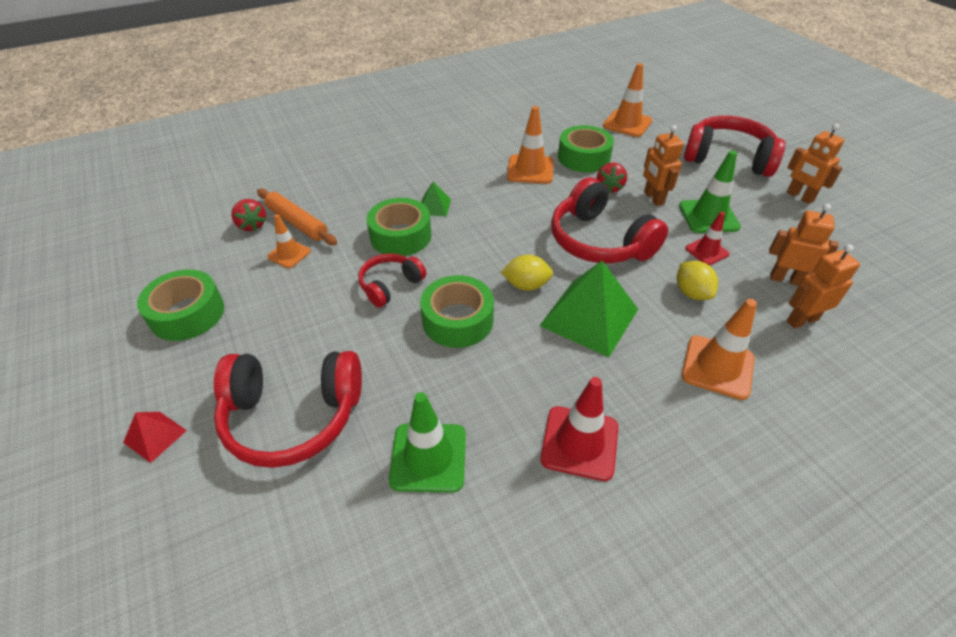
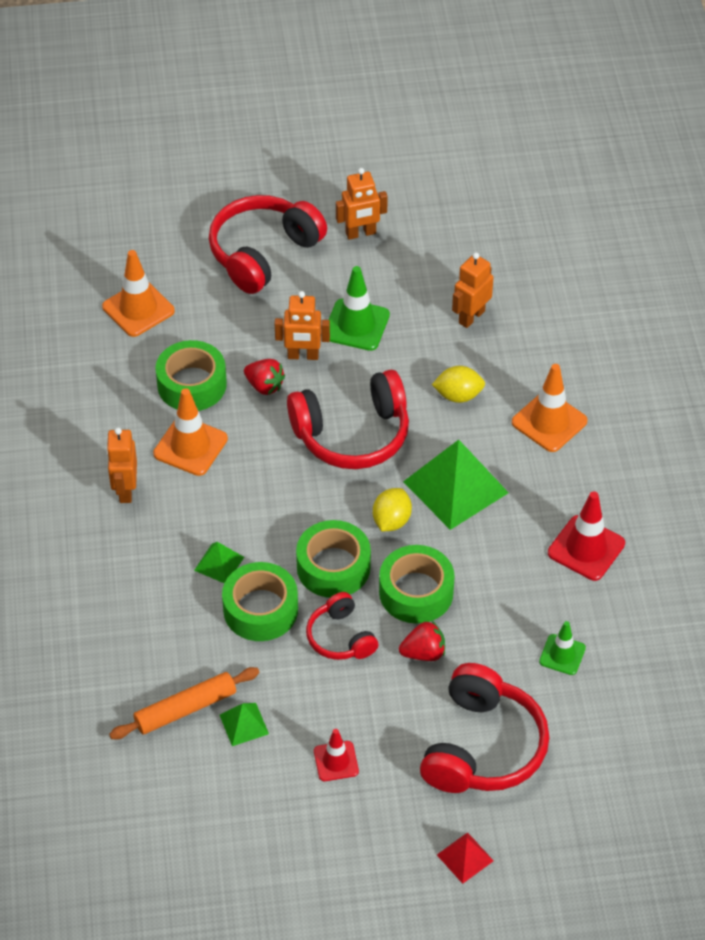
camera: 70 degrees left, 5 degrees up
(187, 314) = (306, 830): green tape -> green tape (333, 567)
(252, 225) = (168, 757): red strawberry -> red strawberry (423, 653)
(289, 254) = (244, 724): orange traffic cone -> green pyramid
(428, 457) = (562, 655): green traffic cone -> green traffic cone, size x0.62
(707, 251) = (407, 354): red traffic cone -> red traffic cone (336, 761)
(801, 320) = (523, 335): orange robot -> orange robot (125, 490)

